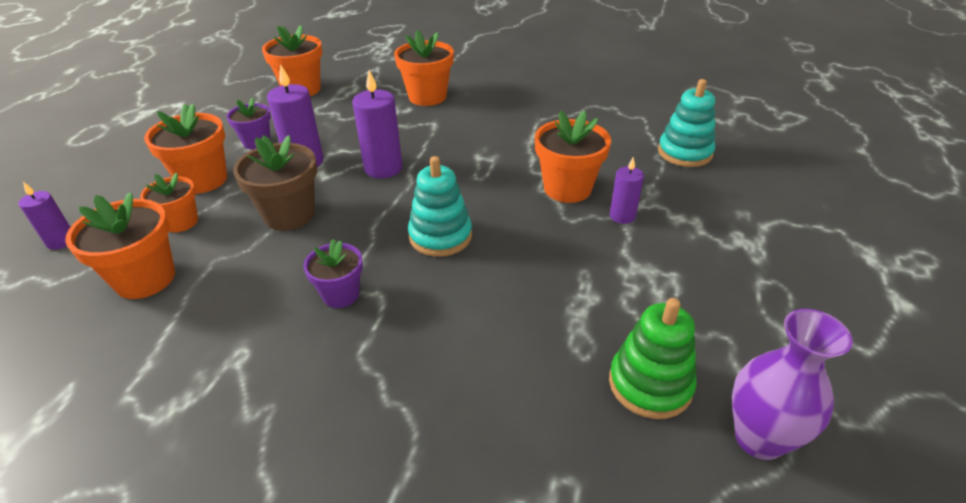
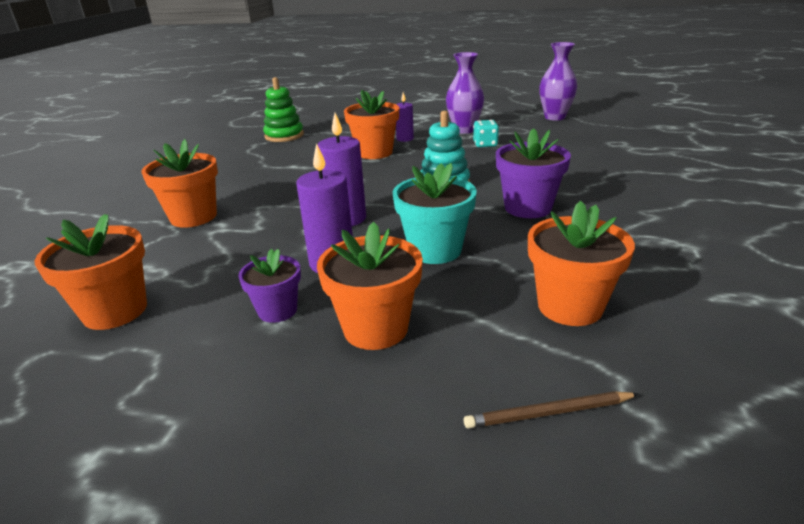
camera: 95 degrees left, 10 degrees down
(61, 241) = (548, 413): purple candle -> brown pencil
(181, 222) = (468, 316): orange flower pot -> none
(289, 215) = (435, 250): brown flower pot -> turquoise flower pot
(341, 294) = (528, 208): purple flower pot -> purple flower pot, size x1.58
(584, 295) = (485, 144): none -> turquoise dice
(650, 384) = (540, 132): green stacking toy -> green stacking toy (284, 136)
(664, 282) = (464, 130): none -> purple vase
(684, 153) = (328, 126): turquoise stacking toy -> none

